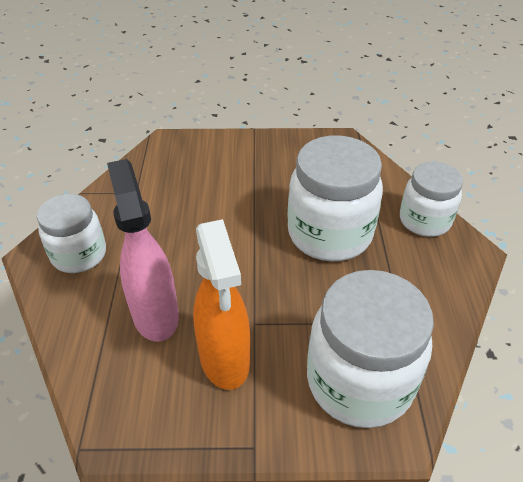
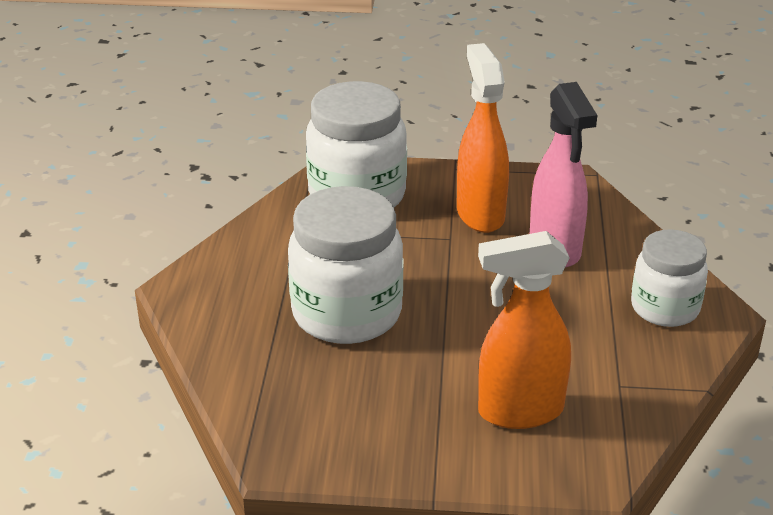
camera: 175 degrees left, 10 degrees down
(204, 172) = (519, 411): none -> orange spray bottle
(424, 221) = (215, 322): white jar -> none

